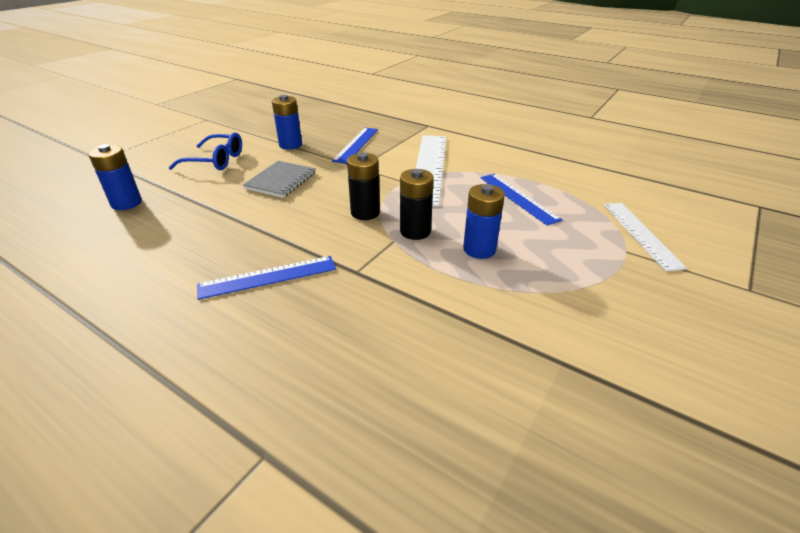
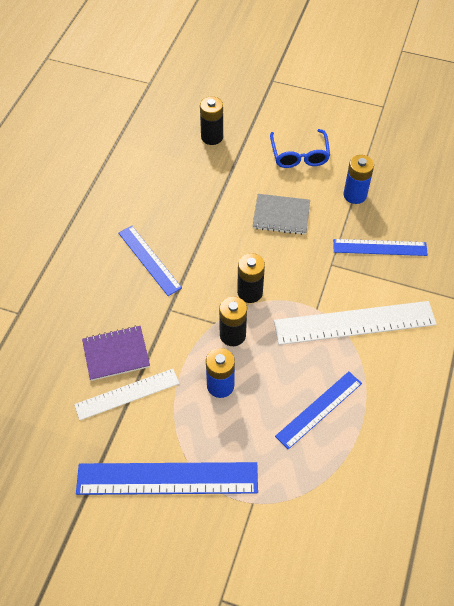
camera: 75 degrees right, 20 degrees up
(126, 203) = (212, 137): blue battery -> black battery
(406, 330) = (116, 354): none -> purple notebook
(604, 308) = (167, 478): none -> blue ruler
(640, 234) = (285, 519): white ruler -> white ruler (127, 394)

